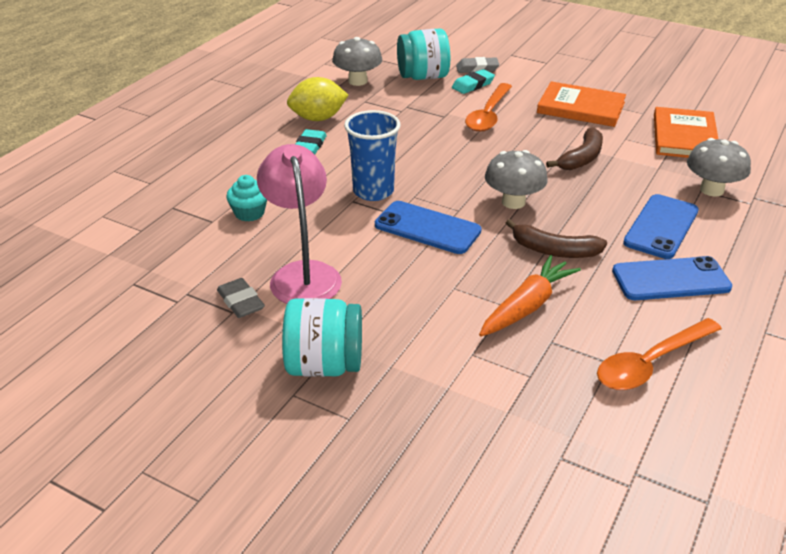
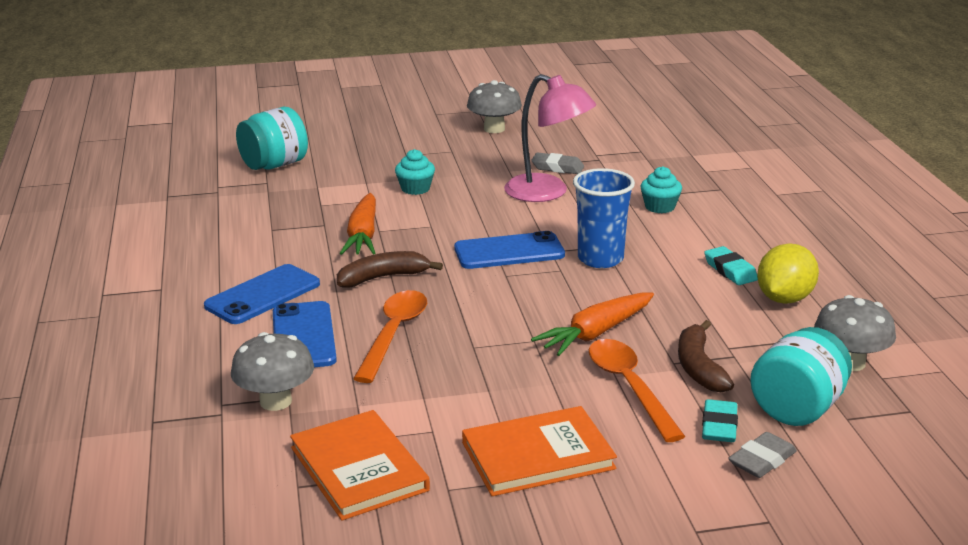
camera: 140 degrees right, 10 degrees down
(324, 365) = (454, 165): turquoise jar -> turquoise jar (274, 165)
(409, 347) = (415, 189): none -> turquoise cupcake
(461, 147) = (596, 333): none -> orange carrot
(513, 202) = (467, 301): grey mushroom -> grey mushroom (494, 129)
(582, 158) = (454, 378): brown banana -> brown banana (699, 367)
(651, 363) = (242, 238): orange spoon -> orange spoon (393, 334)

